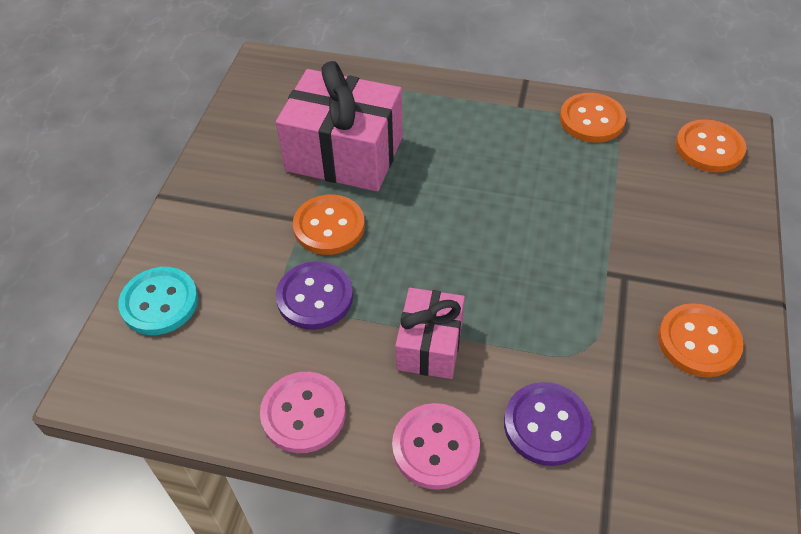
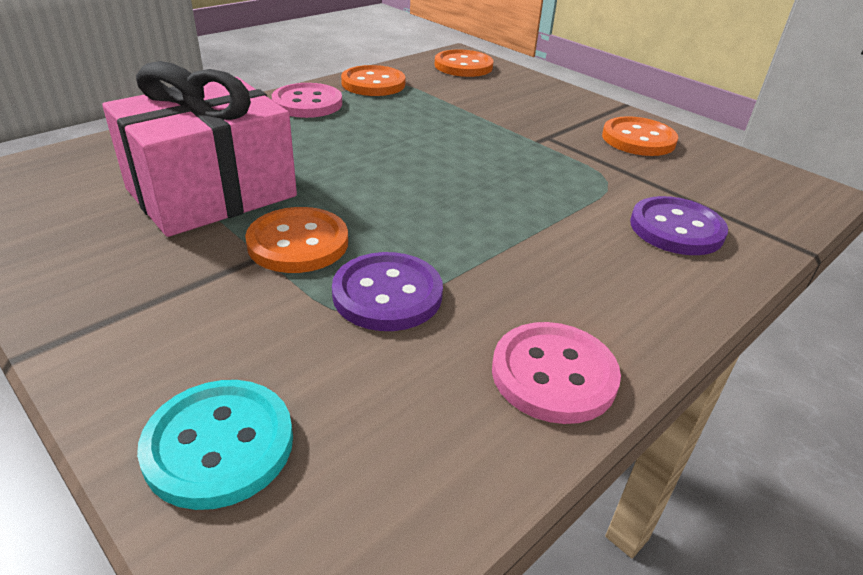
camera: 60 degrees left, 15 degrees down
(430, 345) = (533, 249): pink gift -> none
(435, 447) = (665, 298): pink button -> pink button (307, 103)

